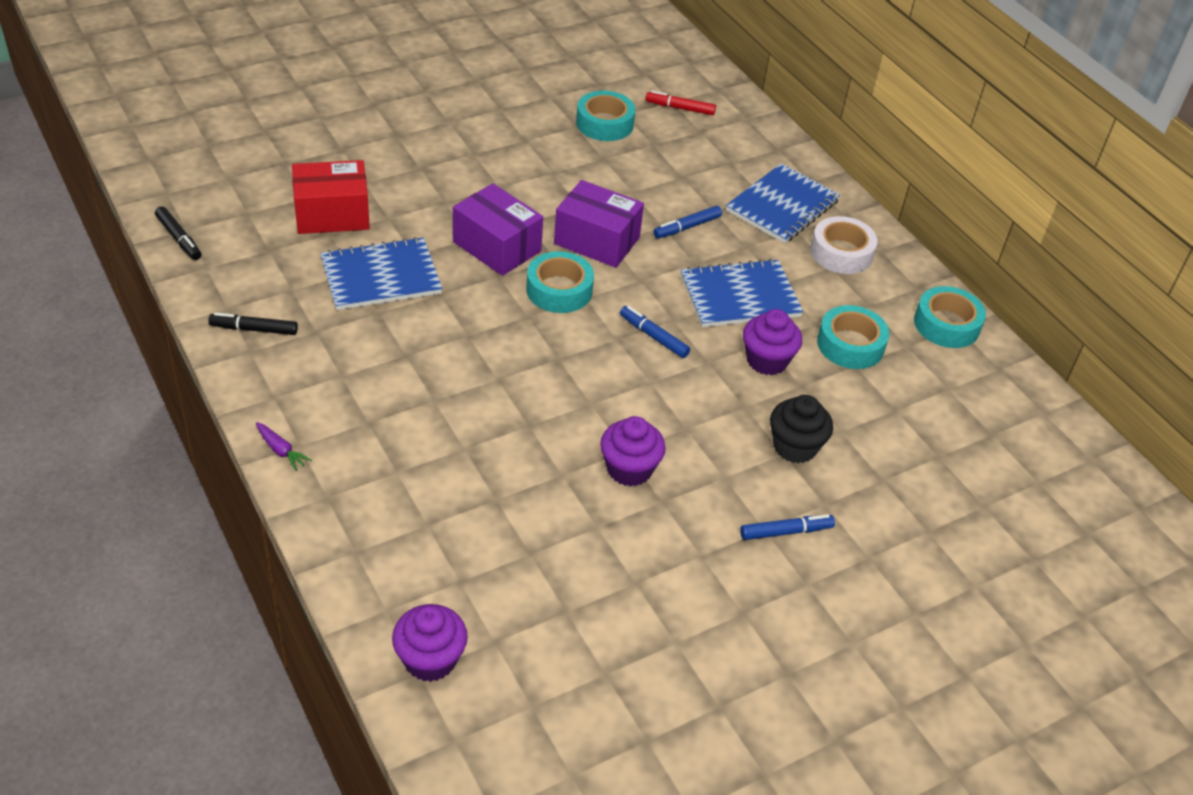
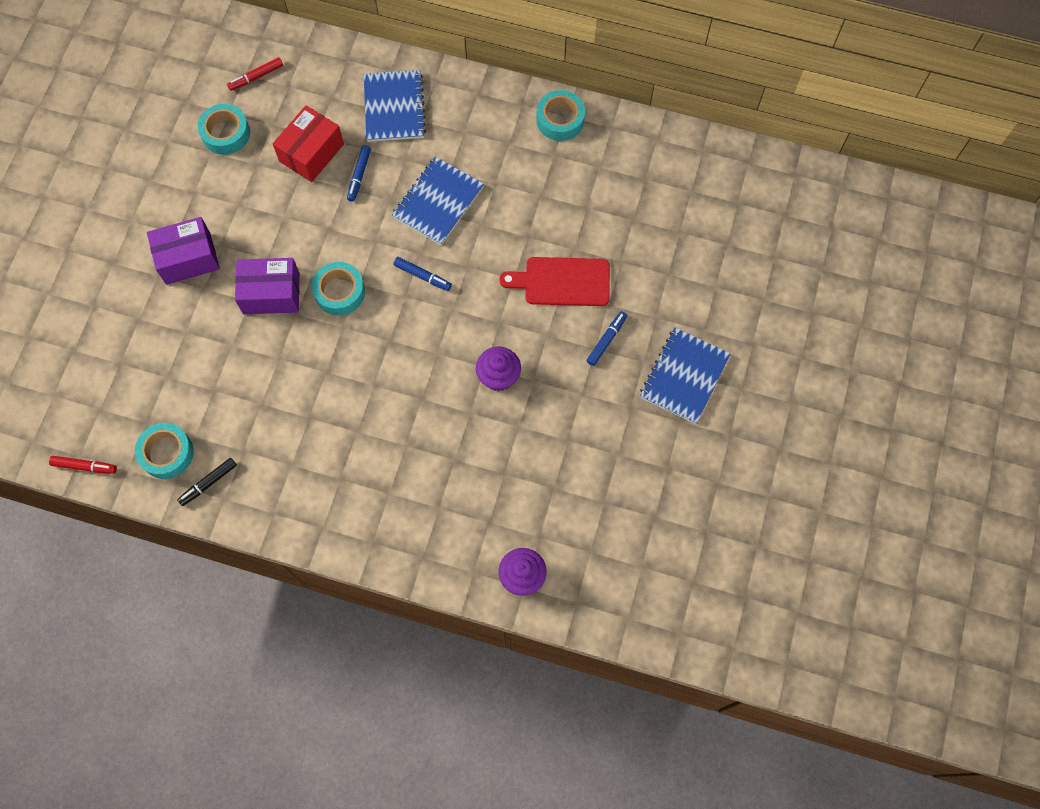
camera: 40 degrees left, 25 degrees up
(179, 238) = (84, 466): black marker -> red marker
(281, 451) = (318, 540): purple carrot -> none
(332, 214) = (150, 361): red box -> red box (311, 153)
(381, 276) = (233, 378): blue notebook -> blue notebook (684, 376)
(597, 240) = (321, 235): purple box -> purple box (188, 258)
(653, 336) = (422, 276): blue marker -> blue marker turned 150 degrees counterclockwise
(767, 360) = (495, 236): purple cupcake -> none
(795, 447) = (562, 281): black cupcake -> red cutting board
(841, 253) = (459, 115): white tape -> none
(850, 345) = (526, 182): turquoise tape -> turquoise tape (167, 453)

